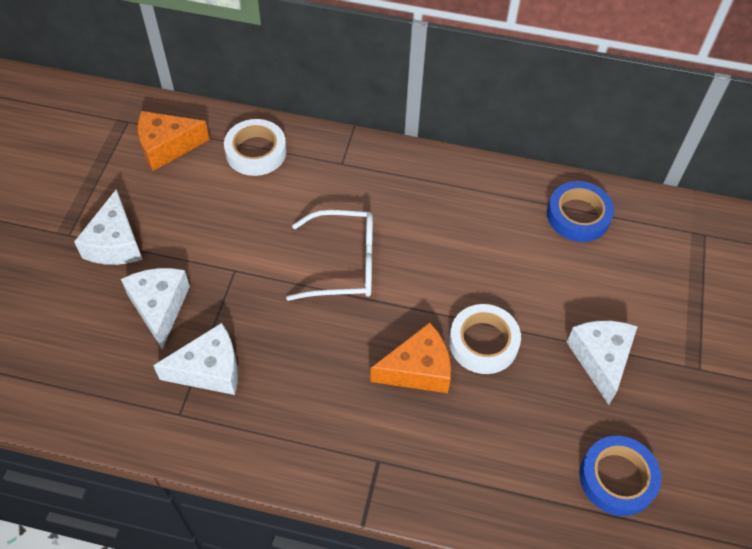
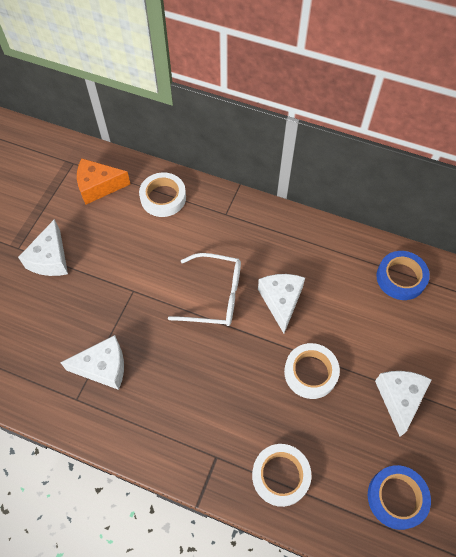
camera: 10 degrees right, 5 degrees up
(159, 307) = (74, 313): white cheese -> white cheese (281, 301)
(418, 369) = (257, 388): orange cheese -> none
(465, 472) = (280, 476): none -> white tape

